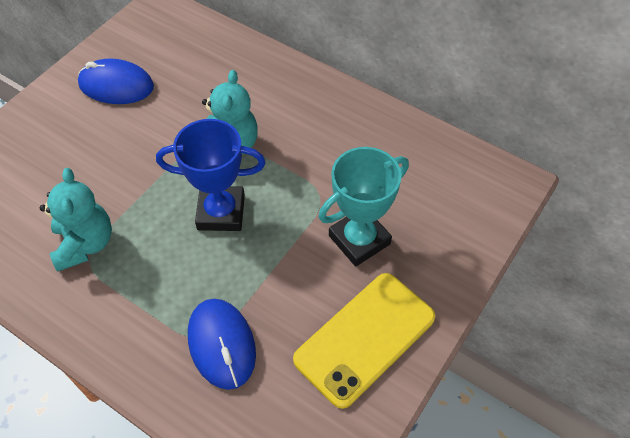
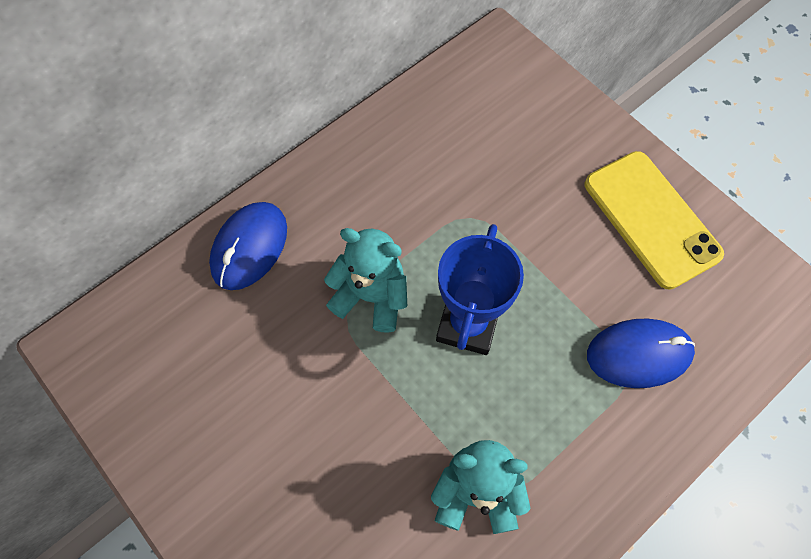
camera: 75 degrees left, 10 degrees up
(116, 85) = (215, 424): blue mouse -> blue mouse (249, 247)
(359, 240) = (536, 194): turquoise trophy -> none

